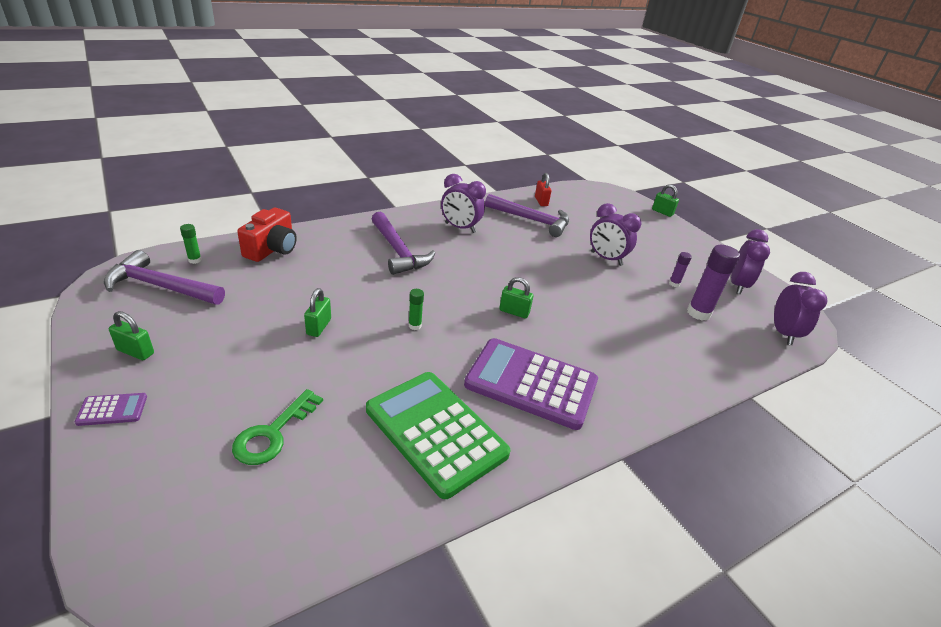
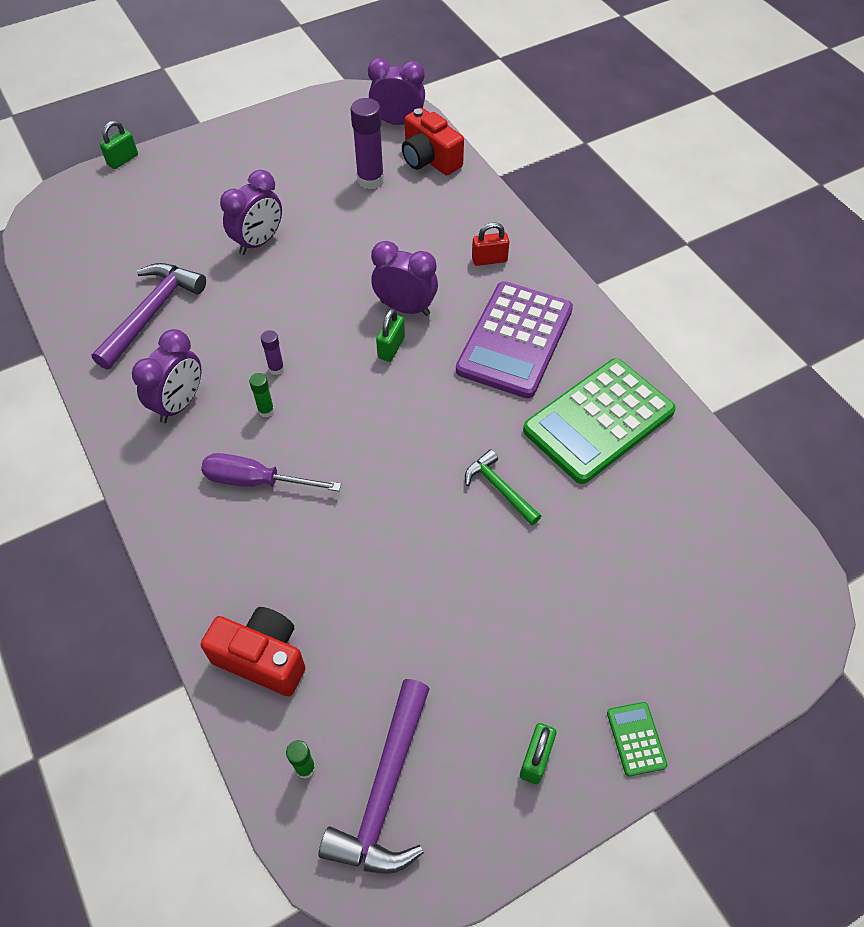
camera: 85 degrees left, 20 degrees up
(112, 409) = (636, 739): purple calculator -> green calculator
(273, 433) = (632, 563): green key -> none
(319, 327) = (451, 553): green padlock -> none
(371, 357) = (499, 489): none -> green hammer
(398, 251) = (256, 481): purple hammer -> purple screwdriver
(415, 326) = (433, 449): green glue stick -> green glue stick (266, 410)
(541, 201) = (87, 296): red padlock -> red padlock (489, 260)
(674, 284) = (312, 188): purple glue stick -> purple glue stick (276, 368)
(737, 285) = (310, 132): purple clock -> purple clock (405, 308)
(745, 349) = (429, 159): none -> red camera

